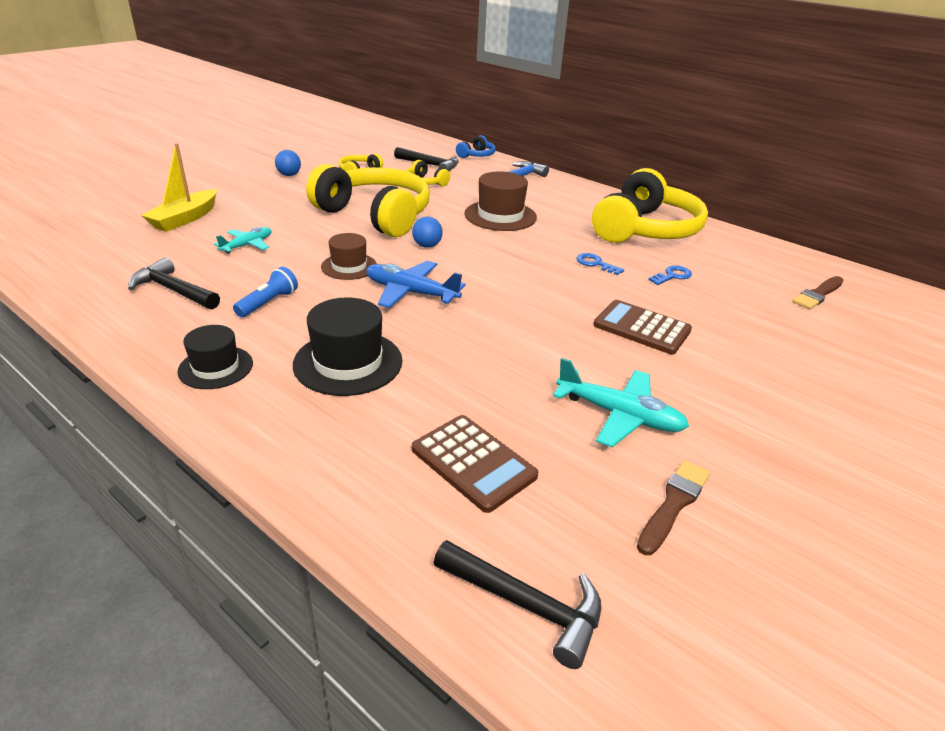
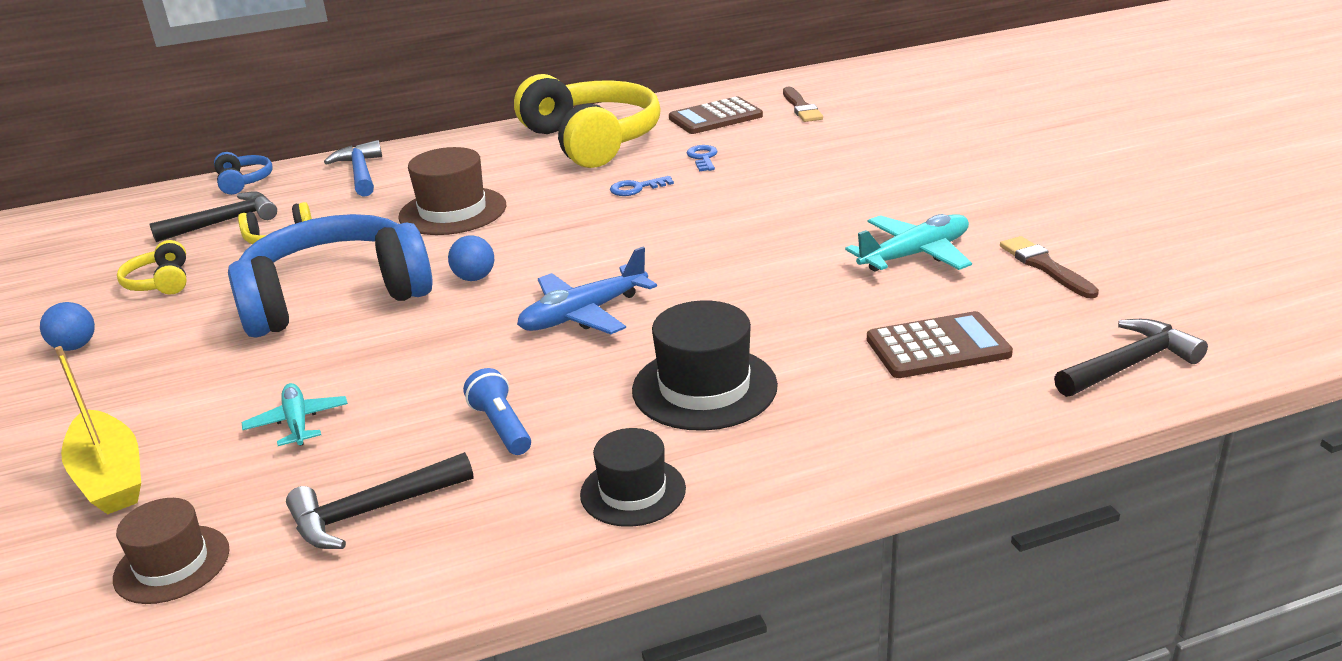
camera: 55 degrees left, 5 degrees down
(349, 266) = (466, 346): brown hat -> brown hat (172, 564)
(375, 215) = (335, 297): yellow headphones -> blue headphones
(641, 328) = (784, 202): brown calculator -> brown calculator (715, 117)

